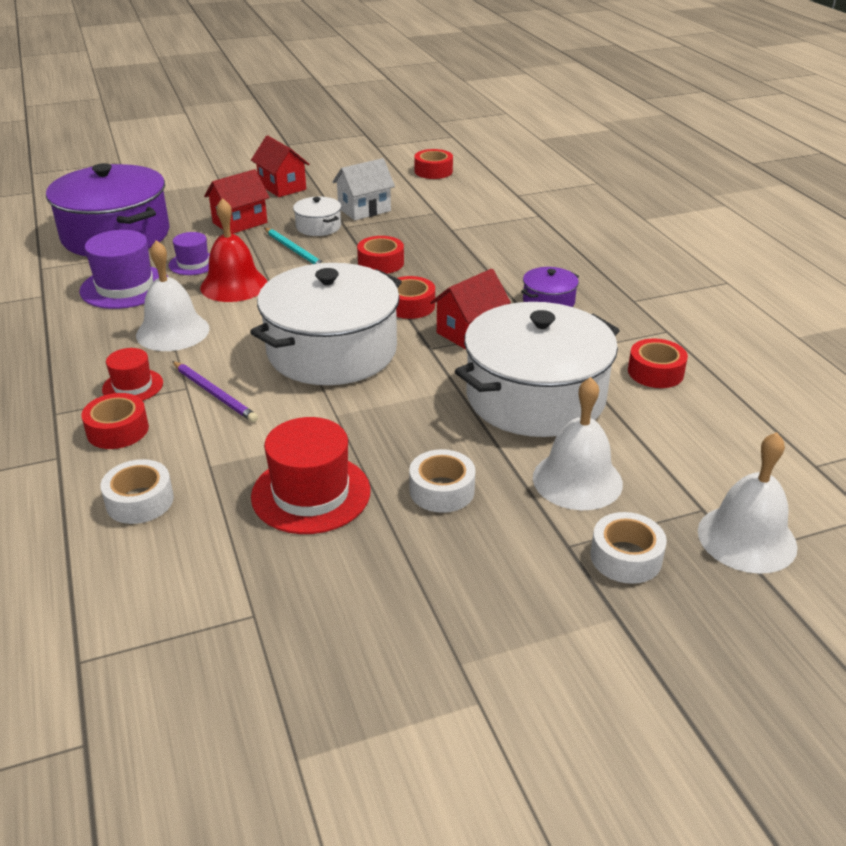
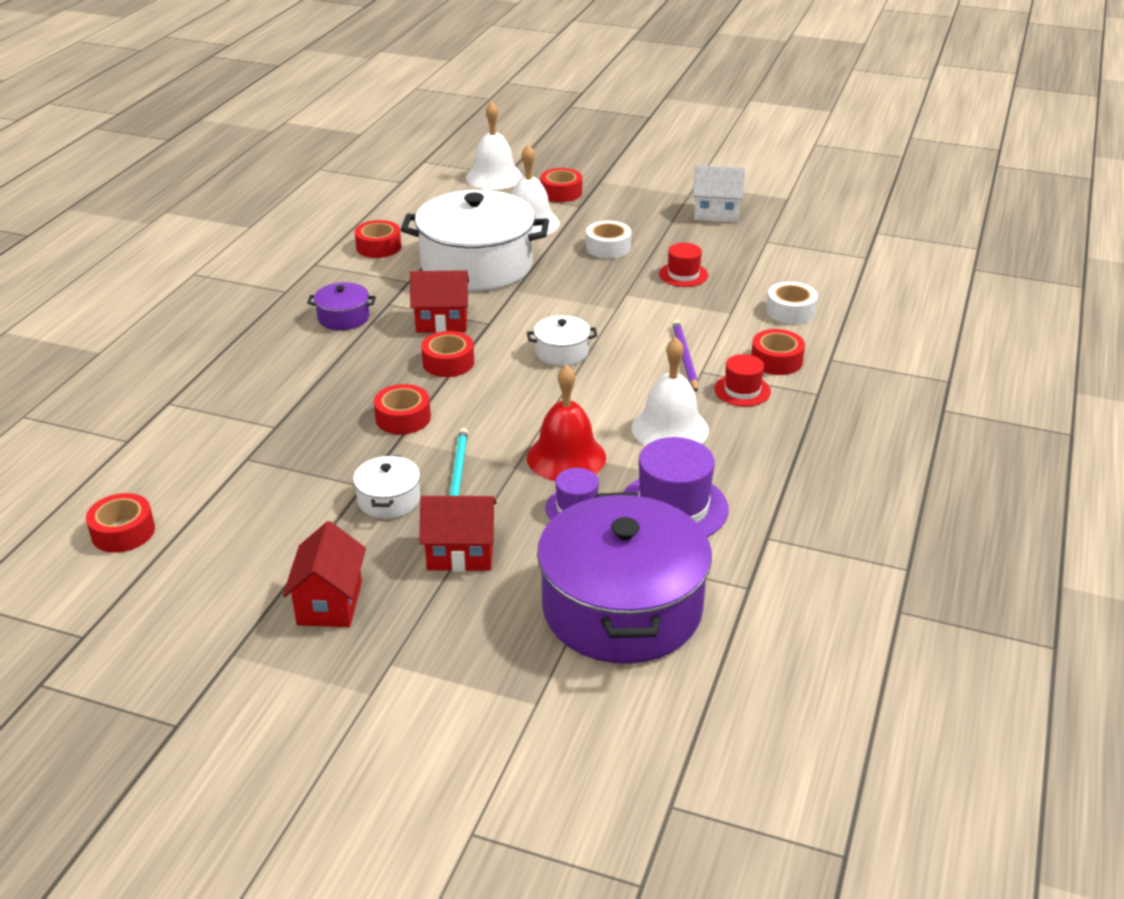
camera: 140 degrees left, 0 degrees up
(311, 493) = (683, 274): red hat -> red hat, size x0.58
(332, 351) = (562, 352): white pot -> white pot, size x0.43
(364, 210) = (305, 502): white house -> white house (716, 213)
(626, 557) = (561, 192): white tape -> red tape

